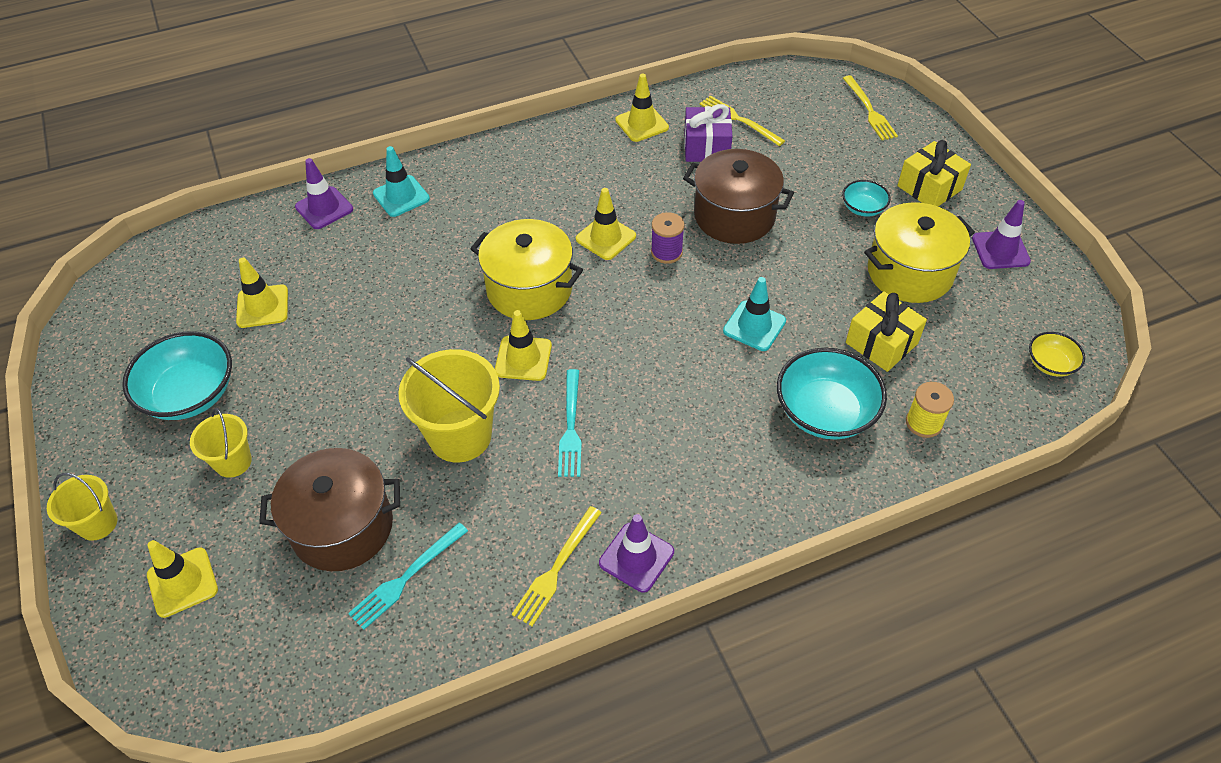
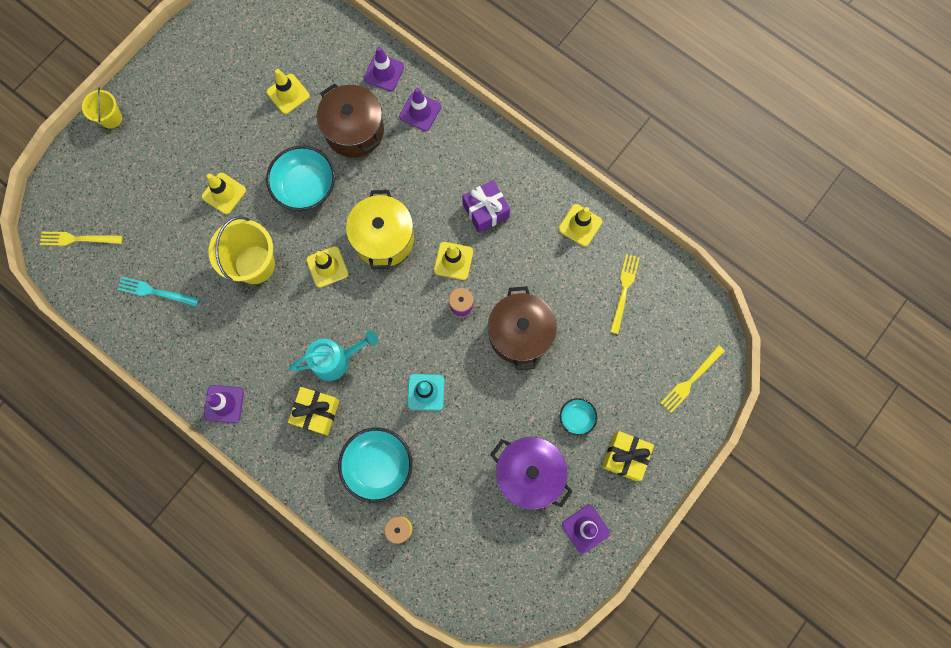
camera: 60 degrees right, 25 degrees up
(182, 582) = (100, 184): yellow traffic cone -> yellow traffic cone (224, 193)
(190, 394) = (208, 101): turquoise bowl -> turquoise bowl (305, 186)
(233, 462) = (178, 156): yellow bucket -> none
(342, 527) = (168, 240): brown pot -> brown pot (354, 131)
(401, 196) = (420, 111): turquoise traffic cone -> purple traffic cone
(556, 568) = (197, 365): yellow fork -> yellow fork (78, 239)
(570, 426) = (292, 322): turquoise fork -> none
(655, 399) = (336, 359): none -> turquoise watering can
(706, 147) = (581, 282): purple gift -> purple gift (485, 211)
(881, 343) = (453, 478): yellow gift -> yellow gift (316, 412)
(909, 272) = (529, 473): yellow pot -> purple pot
(1050, 364) = (492, 594): yellow bowl -> none

